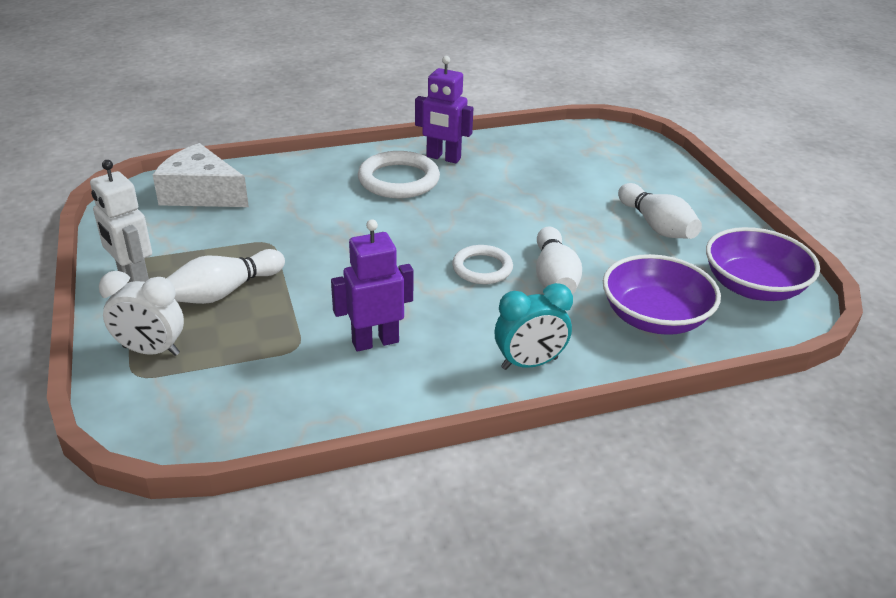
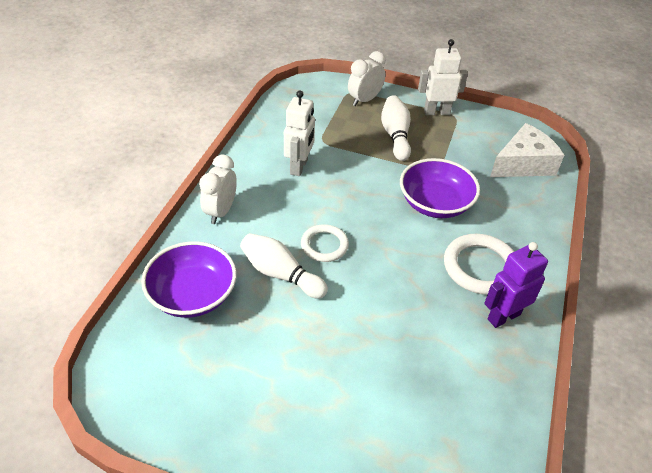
camera: 125 degrees right, 10 degrees up
(375, 342) = (299, 167): purple robot -> white robot
(529, 363) = (221, 211): turquoise clock -> white clock
(656, 226) = (282, 390): white bowling pin -> none
(753, 287) = (156, 384): purple bowl -> purple bowl (435, 203)

